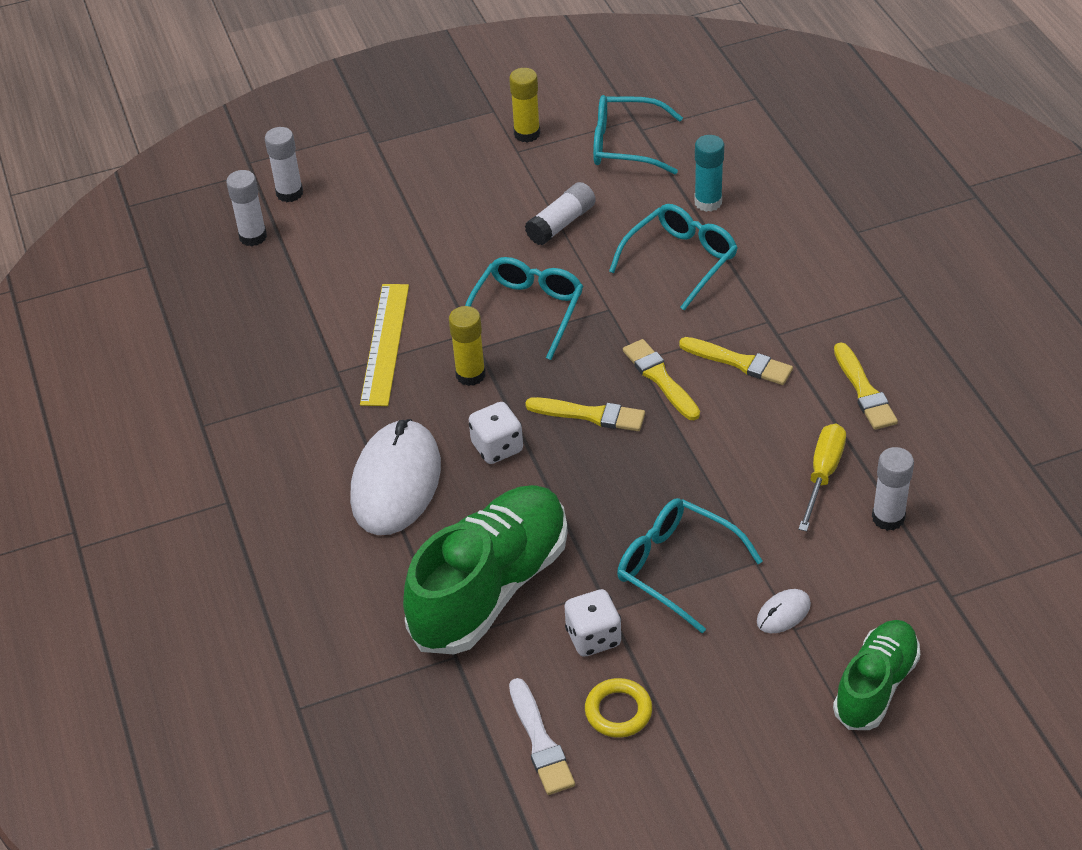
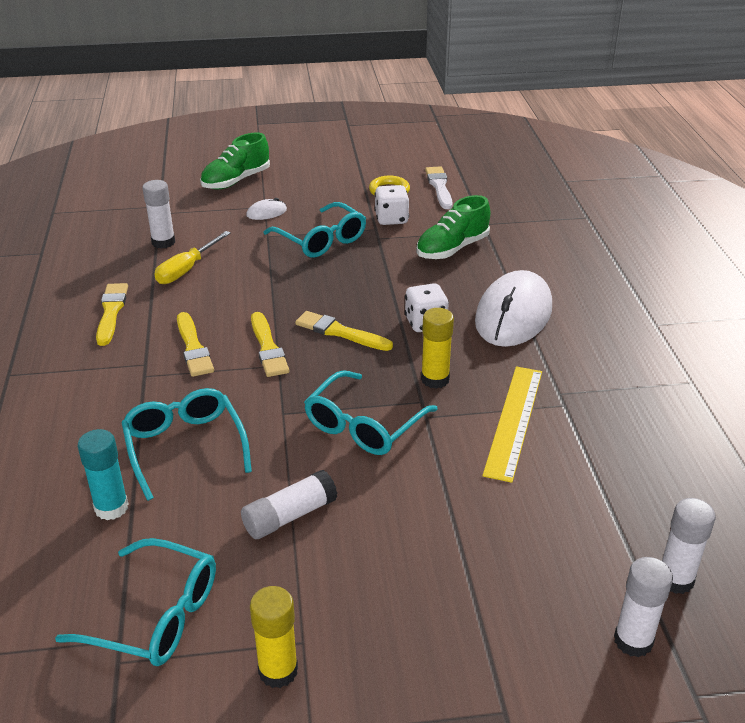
camera: 170 degrees left, 10 degrees down
(490, 588) = (452, 249): green shoe -> green shoe, size x0.59
(681, 260) = (185, 446): turquoise glasses -> turquoise glasses turned 105 degrees clockwise
(739, 362) = (193, 348): yellow brush -> yellow brush turned 150 degrees counterclockwise

